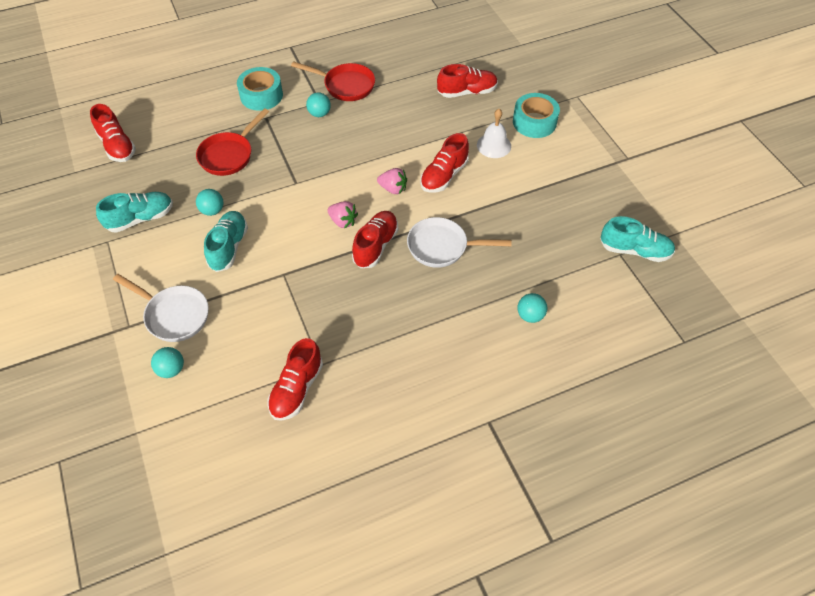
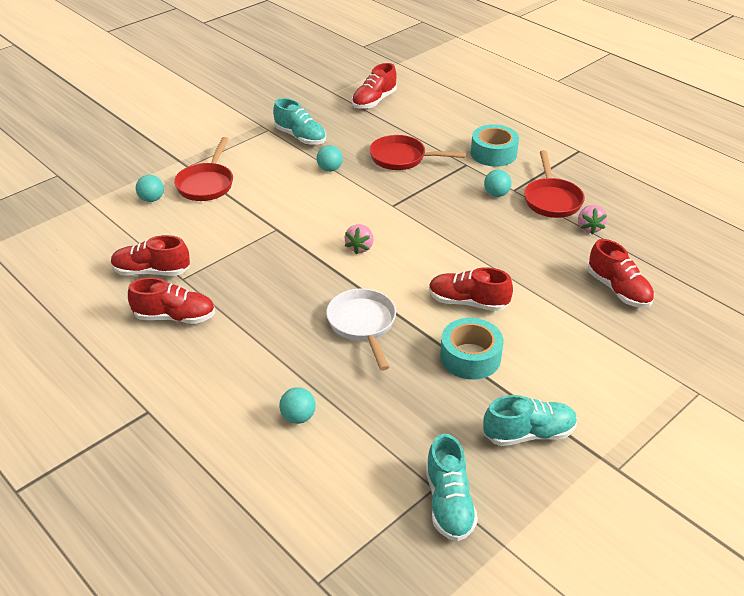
camera: 70 degrees right, 15 degrees down
(174, 315) = (206, 184): white pan -> red pan
(228, 247) = (292, 190): turquoise shoe -> turquoise shoe (528, 434)
(375, 246) = (339, 277): red shoe -> red shoe (175, 317)
(393, 189) = (424, 269): pink strawberry -> pink strawberry (589, 228)
(494, 145) = (545, 332): white bell -> none
(534, 122) = (613, 360): turquoise tape -> turquoise tape (470, 357)

